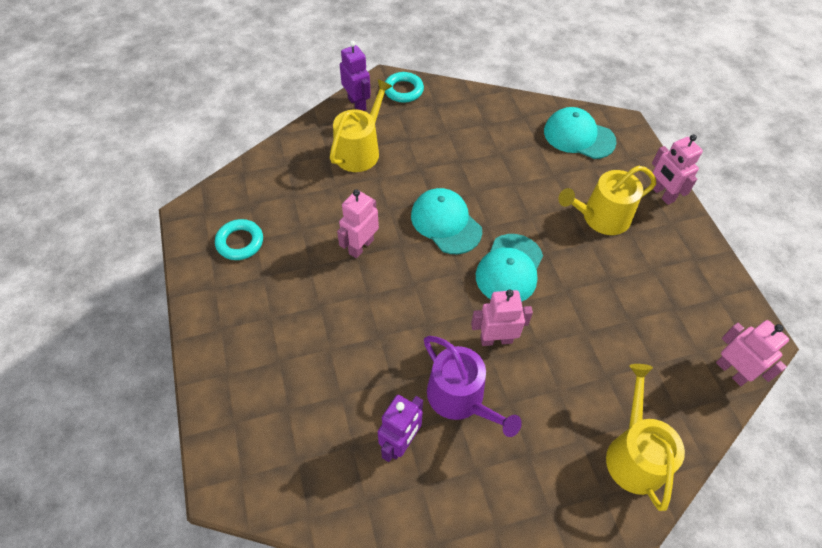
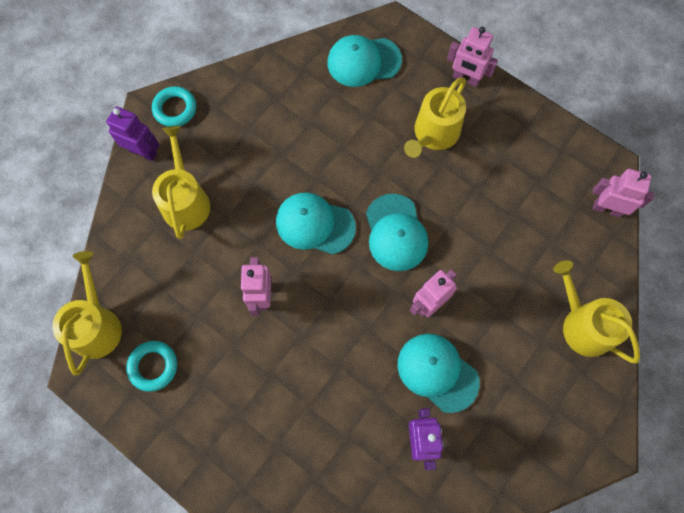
camera: 35 degrees left, 15 degrees up
(226, 191) = (97, 325): none -> yellow watering can
(460, 398) = (437, 372): purple watering can -> turquoise cap

